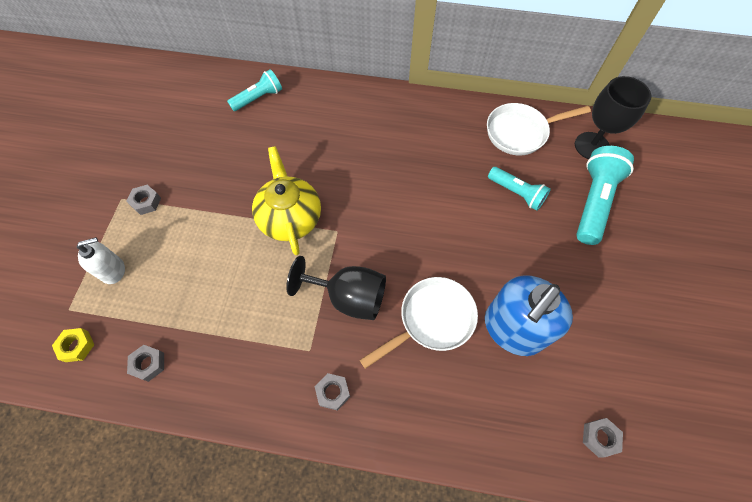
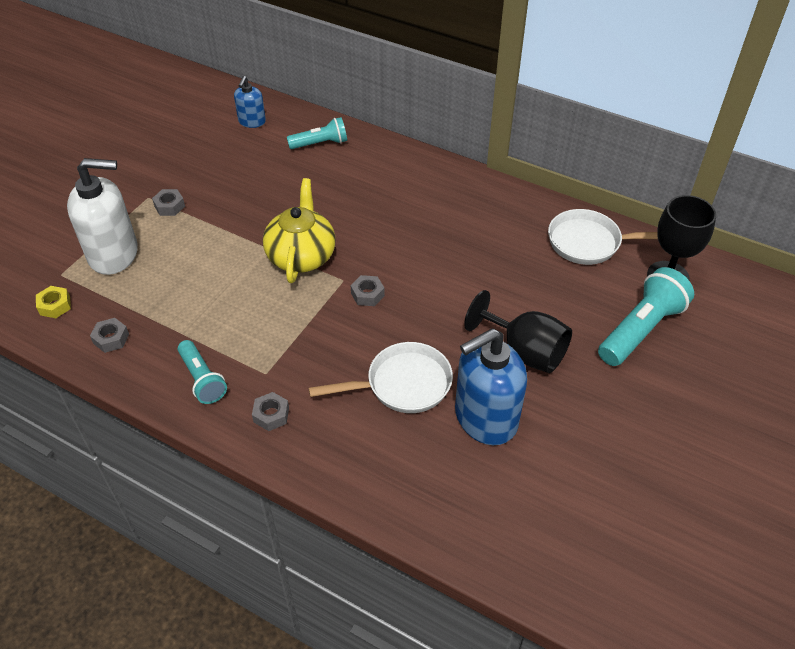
camera: 20 degrees right, 15 degrees down
(113, 270) = (114, 254): white soap dispenser -> white soap dispenser, size x1.90
(187, 92) = (252, 122): none -> blue soap dispenser
(349, 297) = (327, 340): black goblet -> black goblet (524, 351)
(516, 193) = (555, 298): turquoise flashlight -> turquoise flashlight (202, 379)
(599, 437) = (529, 542): grey nut -> grey nut (367, 294)

